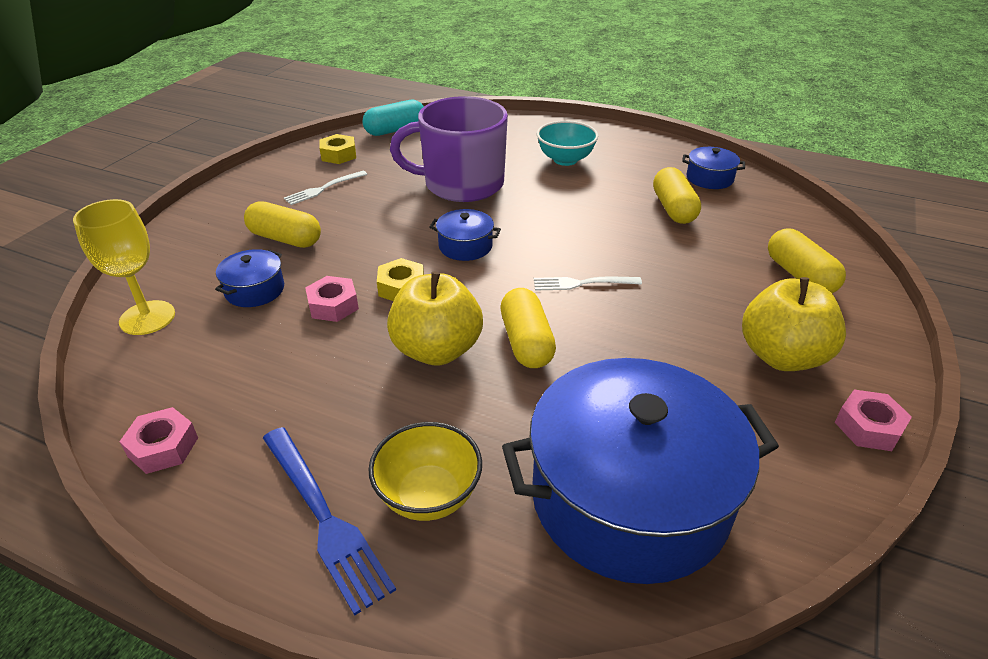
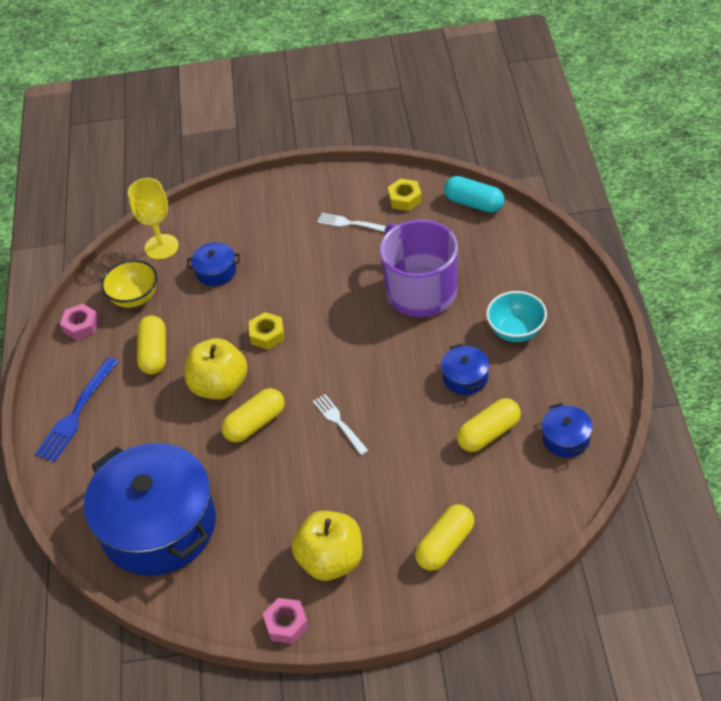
camera: 65 degrees right, 10 degrees up
(285, 239) = (276, 247): yellow capsule -> yellow capsule (154, 353)
(333, 305) = (227, 315): pink nut -> none
(428, 495) = (112, 444): yellow bowl -> yellow bowl (134, 297)
(465, 246) = (337, 339): blue pot -> blue pot (465, 377)

